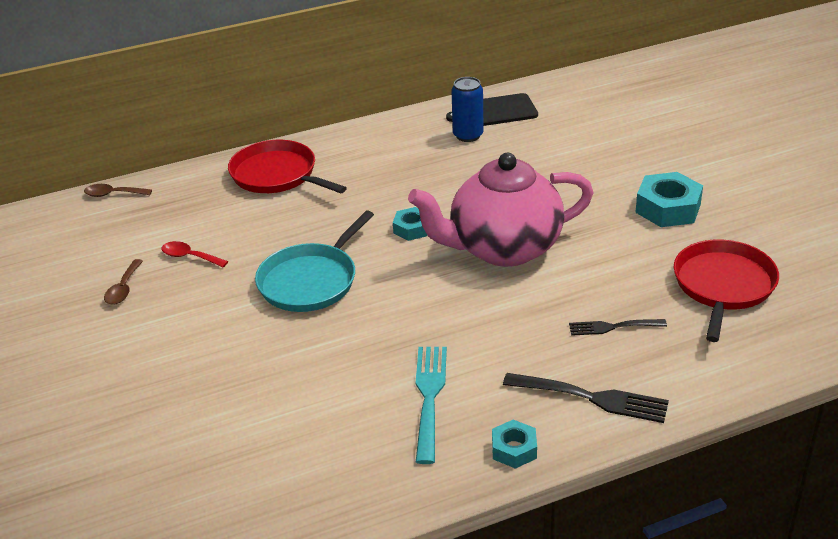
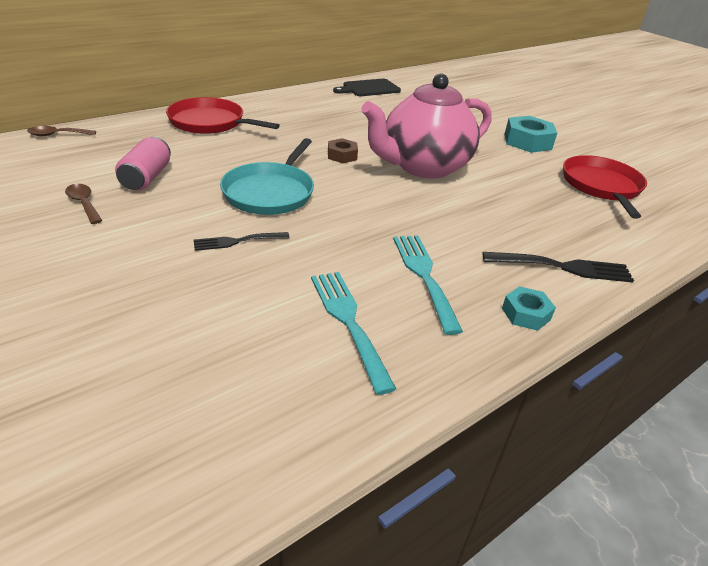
camera: 20 degrees left, 0 degrees up
(123, 289) = (84, 203): brown spoon -> brown spoon turned 150 degrees clockwise
(189, 257) = (146, 178): red spoon -> pink can
(330, 442) = (349, 322): none -> turquoise fork
(412, 229) = (342, 155): turquoise nut -> brown nut
(468, 135) = (355, 101): blue can -> none
(613, 327) = (543, 215): black fork -> black fork (237, 241)

